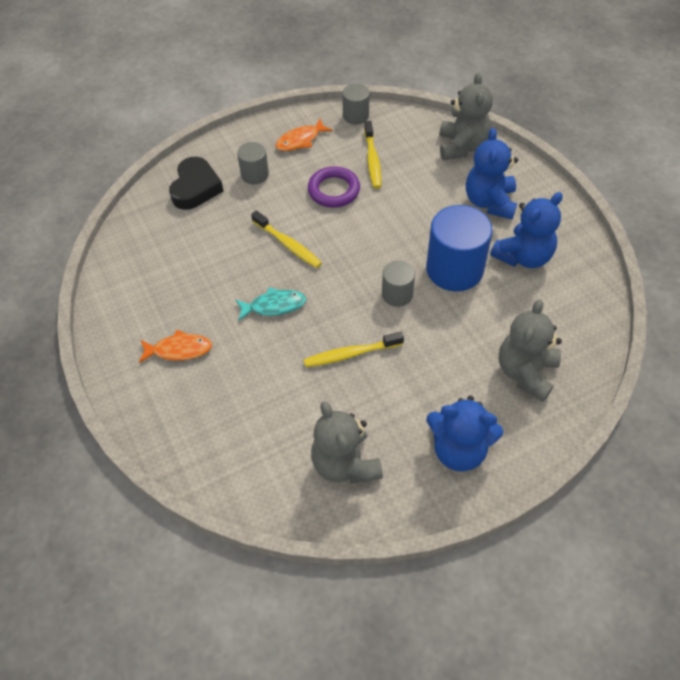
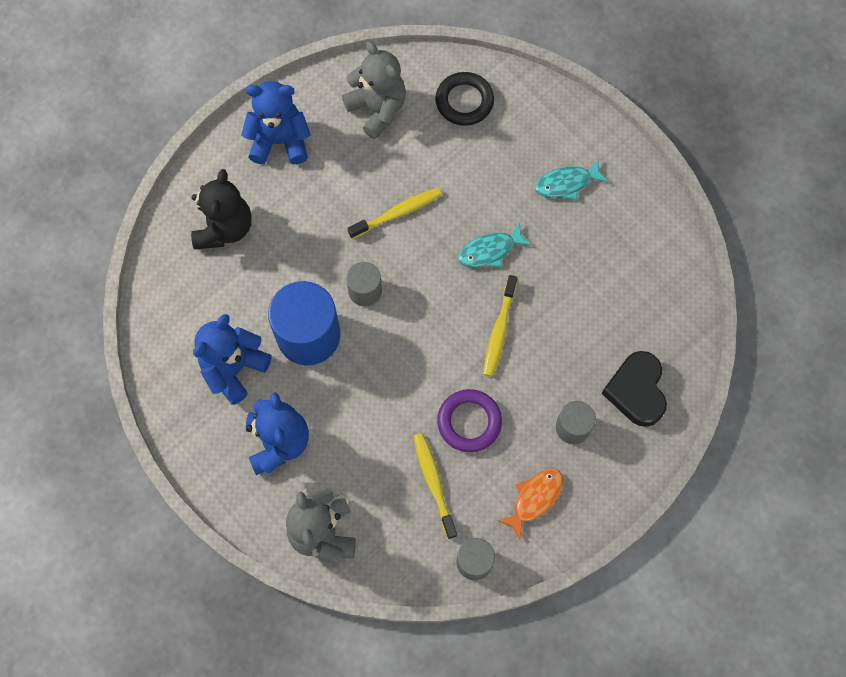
camera: 165 degrees right, 15 degrees up
(179, 350) = (566, 183): orange fish -> turquoise fish
(248, 453) = (464, 101): none -> black ring
(288, 244) = (499, 331): yellow toothbrush -> yellow toothbrush turned 105 degrees counterclockwise
(525, 372) = (224, 228): grey teddy bear -> black teddy bear

